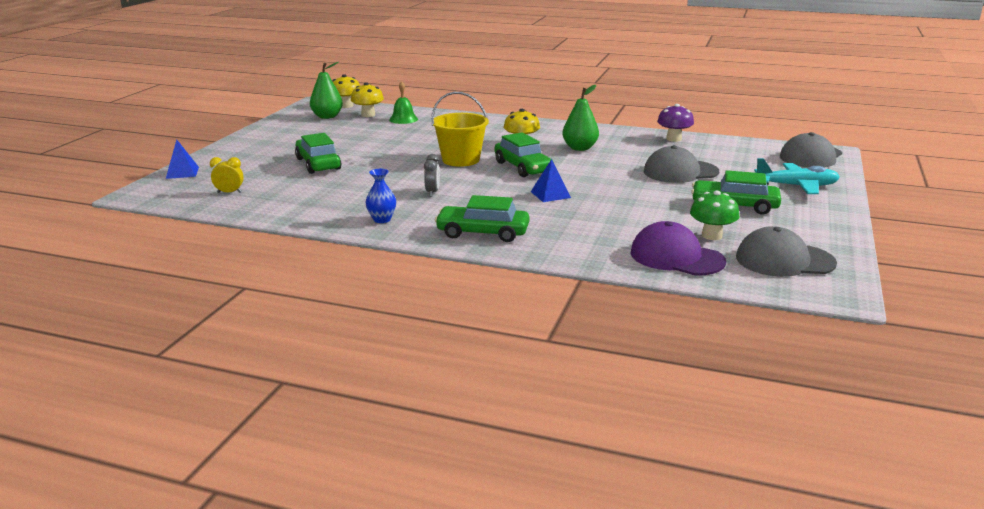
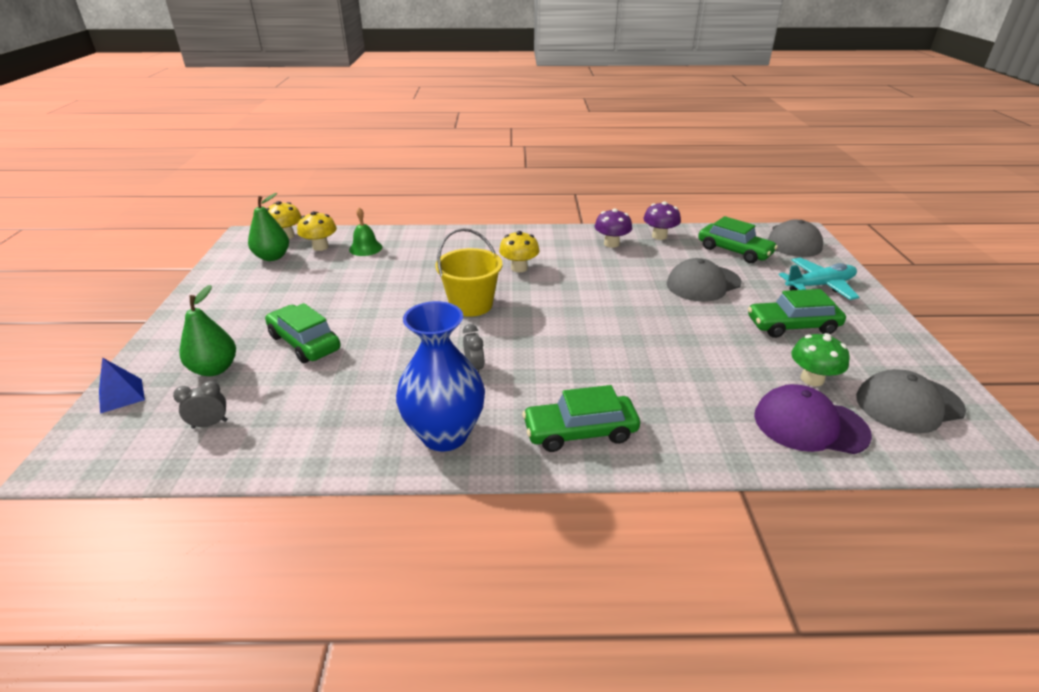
camera: 20 degrees left, 10 degrees up
(229, 192) = (210, 424): yellow clock -> grey clock
(382, 219) = (444, 434): blue vase -> blue vase, size x2.16
(523, 167) = (546, 305): green car -> green car (734, 251)
(550, 194) = (605, 345): blue pyramid -> none
(580, 148) = (582, 264): green pear -> green pear (215, 369)
(621, 139) = (611, 244): none -> purple mushroom

